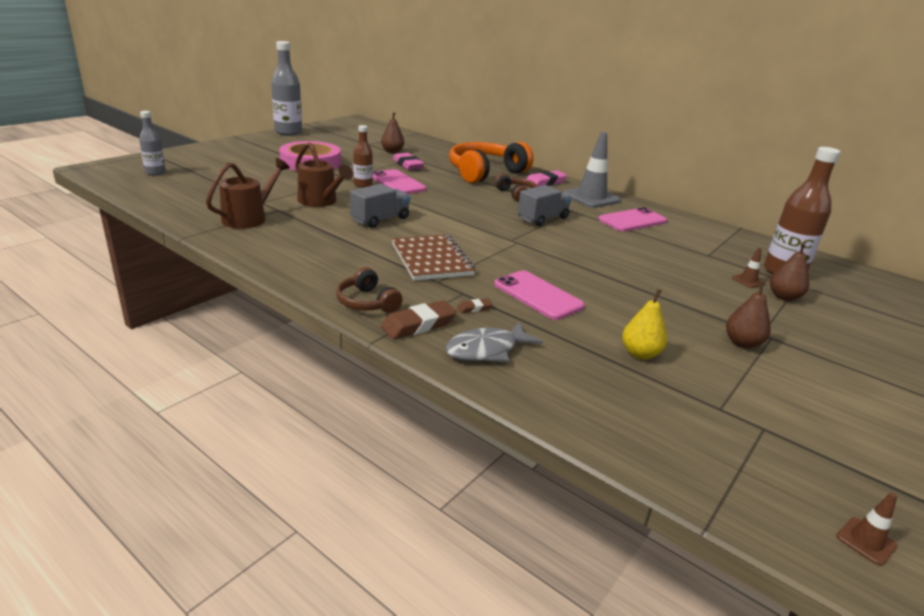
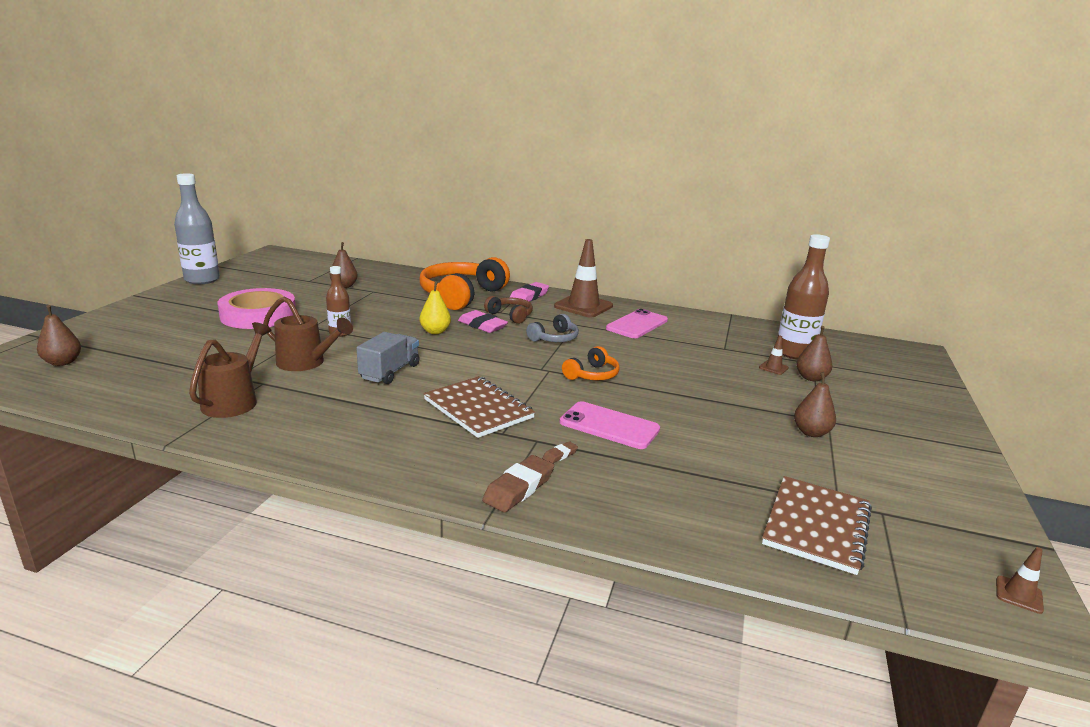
camera: 20 degrees left, 5 degrees down
(155, 172) = (63, 362): grey bottle -> brown pear
(367, 302) = (447, 476): brown headphones -> none
(397, 183) = (377, 323): pink phone -> none
(408, 165) = (373, 300): pink eraser -> pink eraser (482, 325)
(486, 350) = (604, 499): grey fish -> none
(542, 218) = (554, 338): grey truck -> grey headphones
(555, 253) = (592, 375): none -> orange headphones
(591, 197) = (583, 306): grey traffic cone -> brown traffic cone
(640, 354) = (739, 466): yellow pear -> yellow pear (435, 331)
(679, 421) = (816, 526): none -> brown notebook

